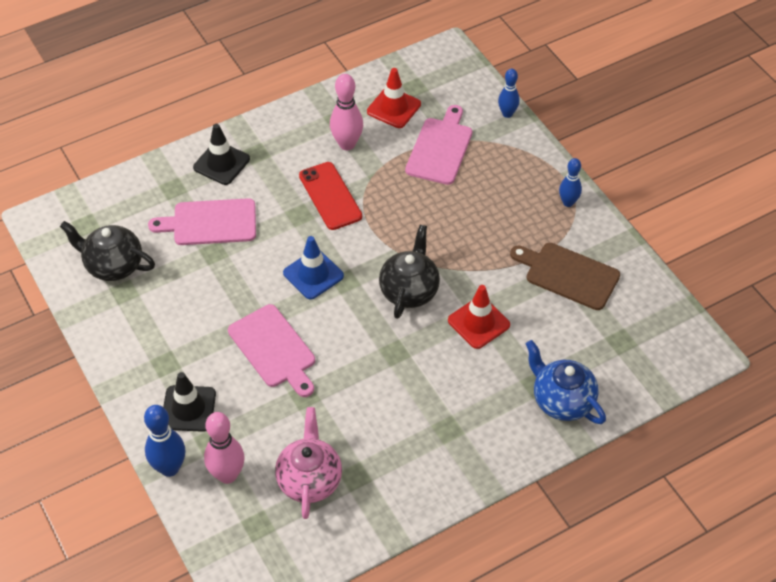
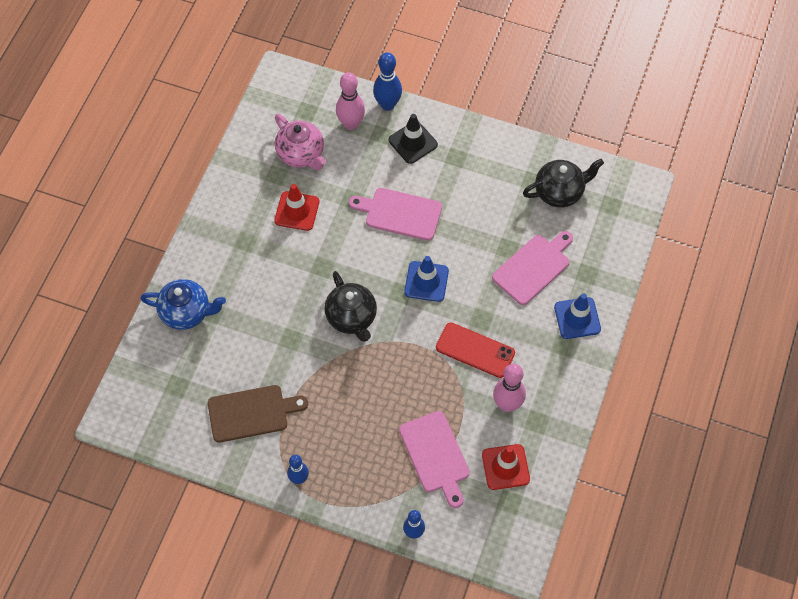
camera: 140 degrees right, 10 degrees up
(221, 163) = (577, 318): black traffic cone -> blue traffic cone
(478, 323) = (285, 328): red traffic cone -> red traffic cone (297, 211)

